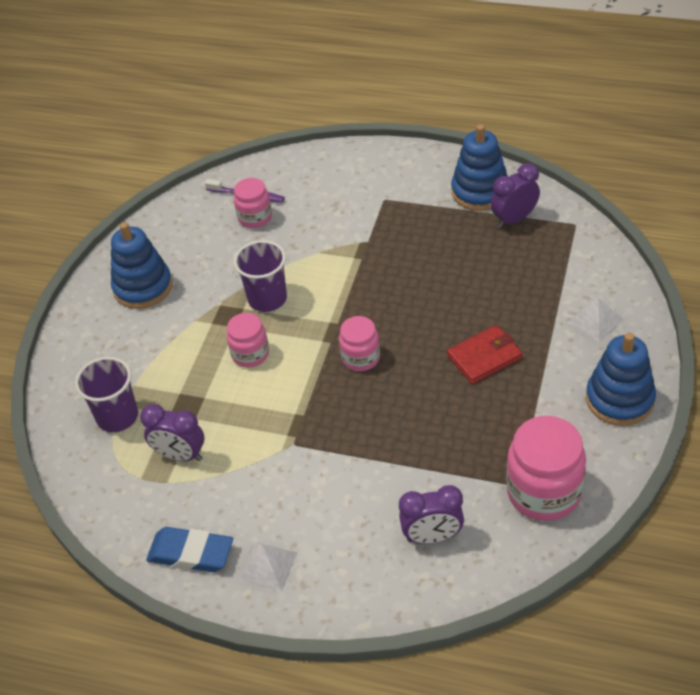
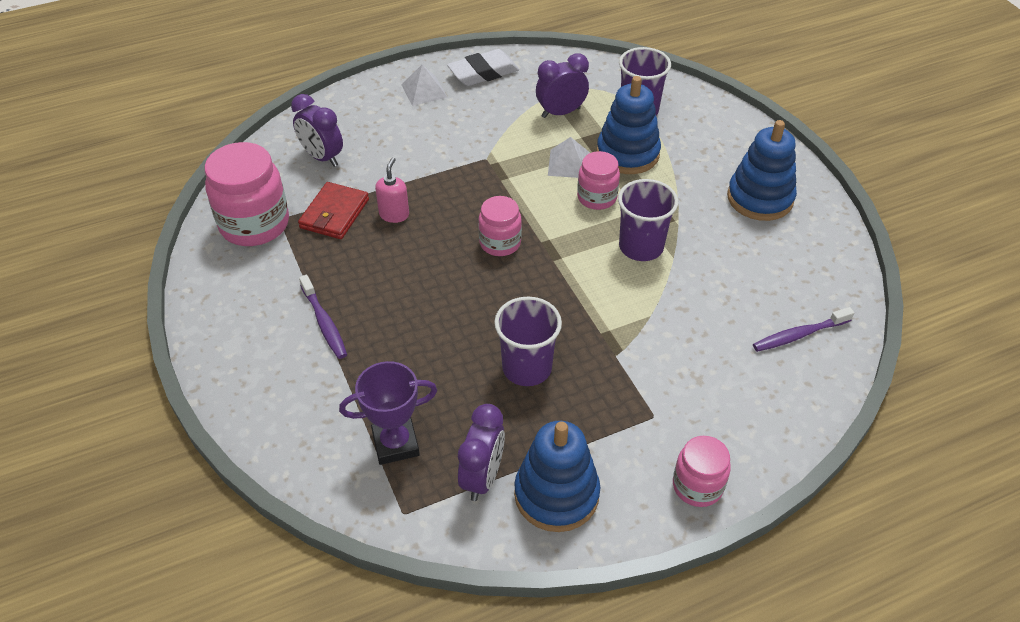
camera: 135 degrees right, 0 degrees up
(191, 553) = (483, 73): blue eraser -> white eraser
(255, 217) = (758, 315): pink jar -> pink jar (697, 486)
(418, 432) = (394, 214): none -> pink soap dispenser
(430, 262) = (527, 368): none -> purple cup
(432, 536) = (322, 157): purple clock -> purple clock turned 90 degrees counterclockwise
(484, 357) = (387, 302): red wallet -> red wallet (334, 213)
(543, 366) = (324, 323): none -> purple toothbrush
(552, 261) = (395, 444): none -> purple trophy
(595, 321) = (301, 397): white pyramid -> white pyramid (569, 163)
(619, 399) = (230, 330): blue stacking toy -> blue stacking toy (627, 154)

